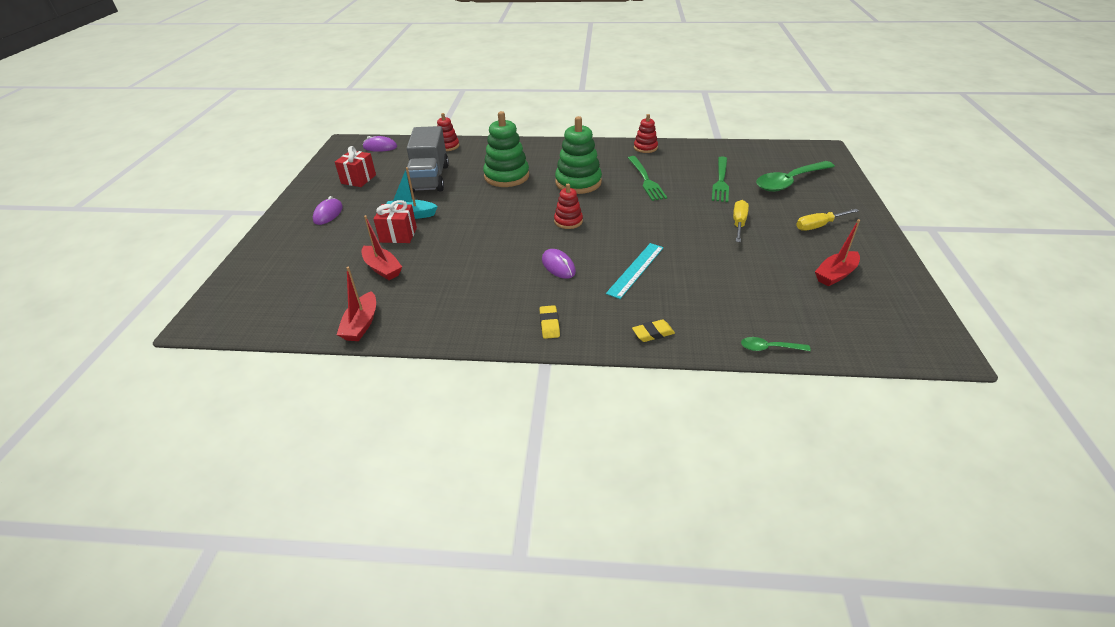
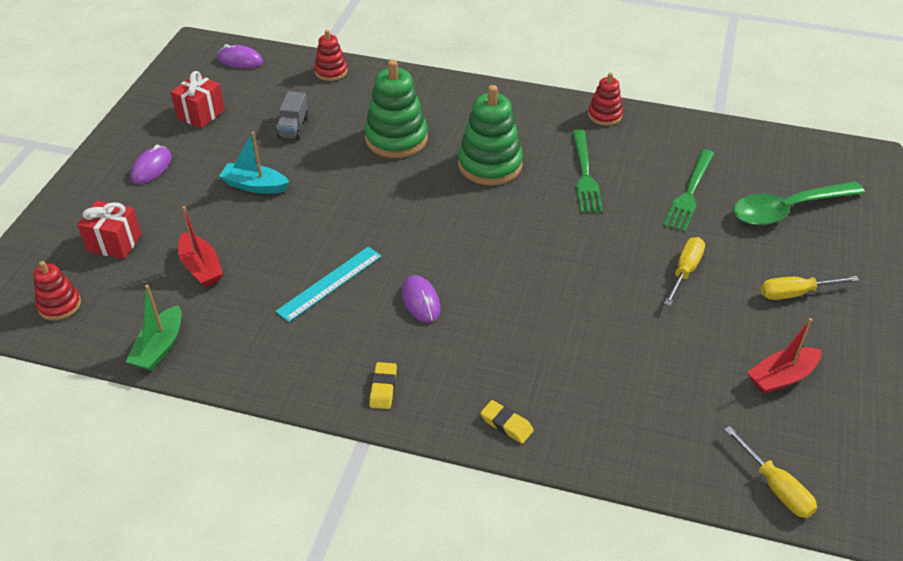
camera: 10 degrees right, 5 degrees up
(361, 324) = (159, 347): red boat -> green boat
(398, 235) = (232, 217): red gift -> red gift (114, 243)
(430, 178) = (293, 127): grey truck -> grey truck, size x0.49
(568, 221) = (456, 230): red stacking toy -> red stacking toy (59, 305)
(635, 270) = (518, 324): turquoise ruler -> turquoise ruler (329, 283)
(653, 333) = (506, 424): yellow eraser -> yellow eraser turned 45 degrees clockwise
(769, 348) = (644, 472): green spoon -> none
(867, 342) = (775, 487): none -> yellow screwdriver

